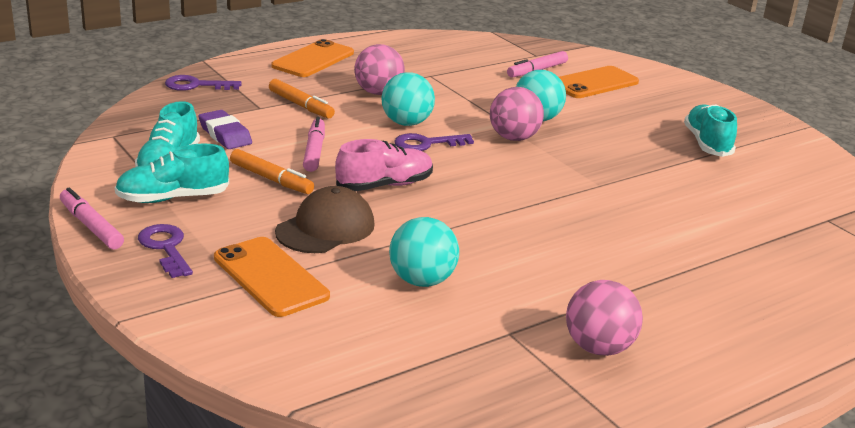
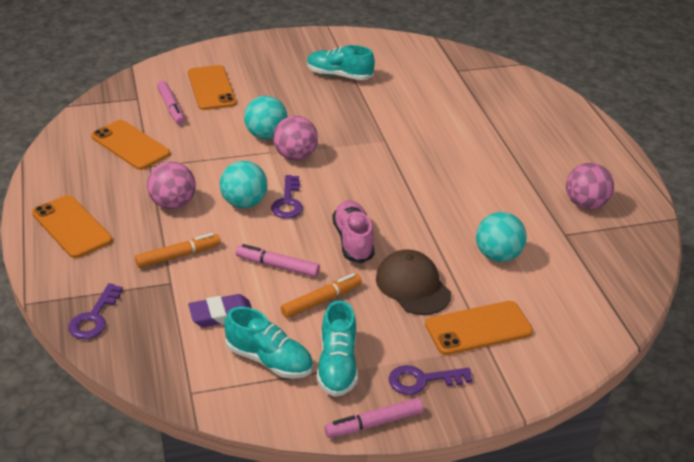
camera: 70 degrees left, 10 degrees up
(455, 63) = (130, 145): none -> orange phone

